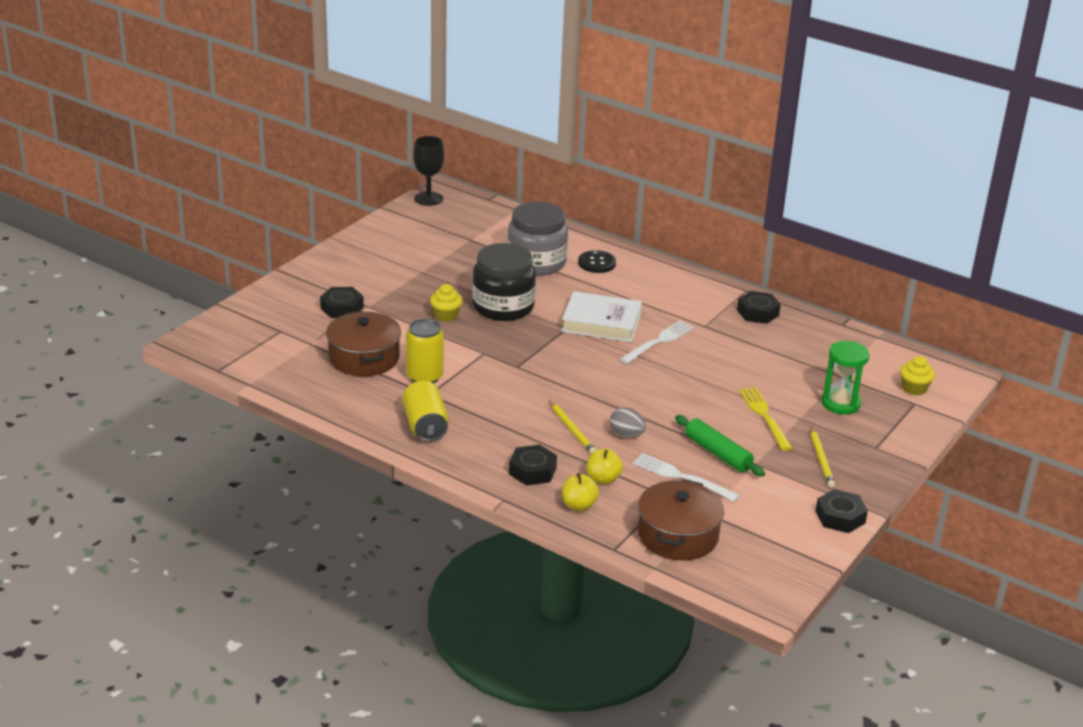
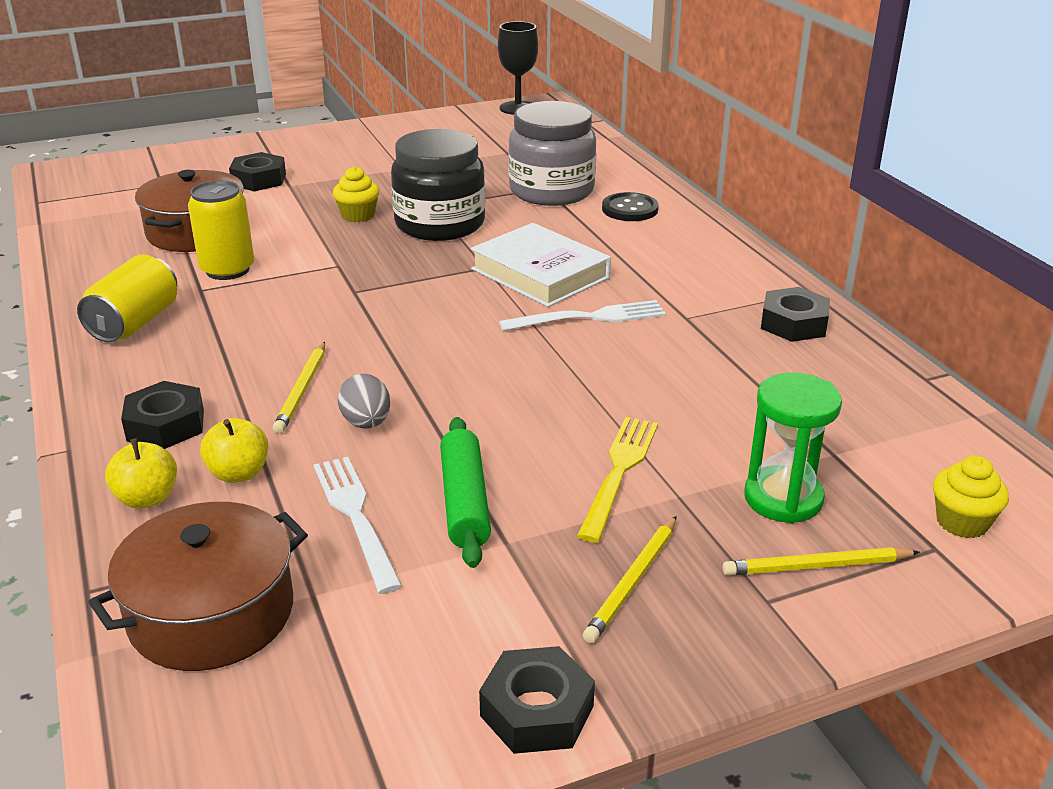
camera: 35 degrees right, 0 degrees up
(880, 427) = (817, 566): none -> yellow pencil

